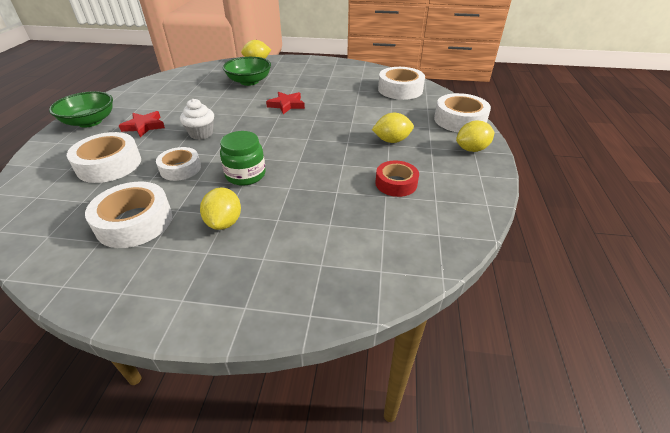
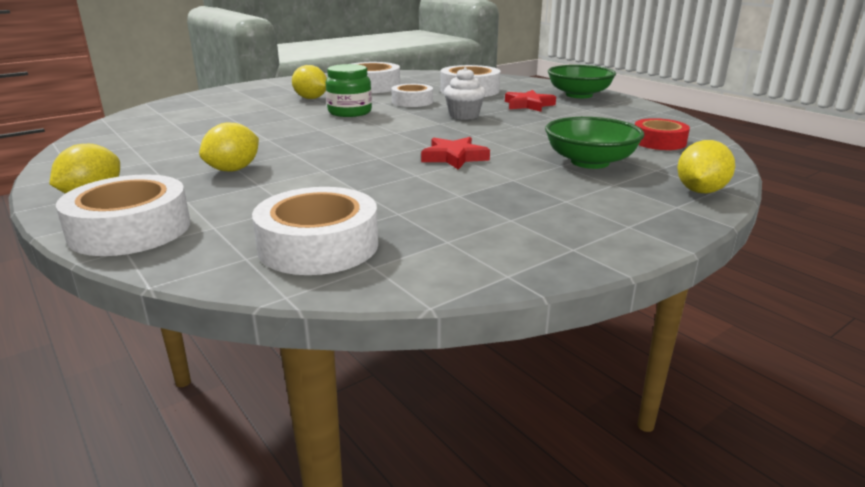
camera: 135 degrees right, 15 degrees down
(396, 183) = (187, 143): red tape -> red tape (659, 142)

